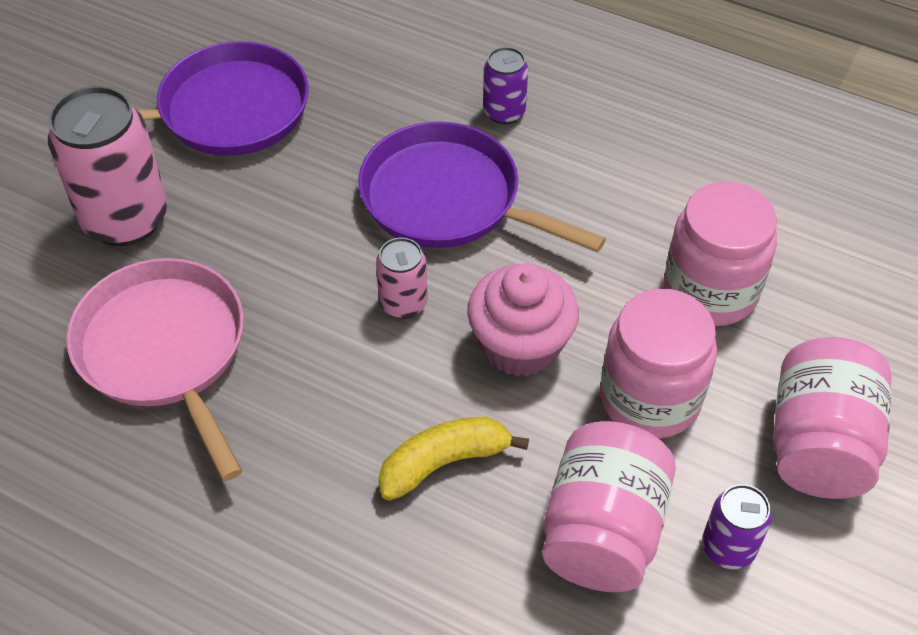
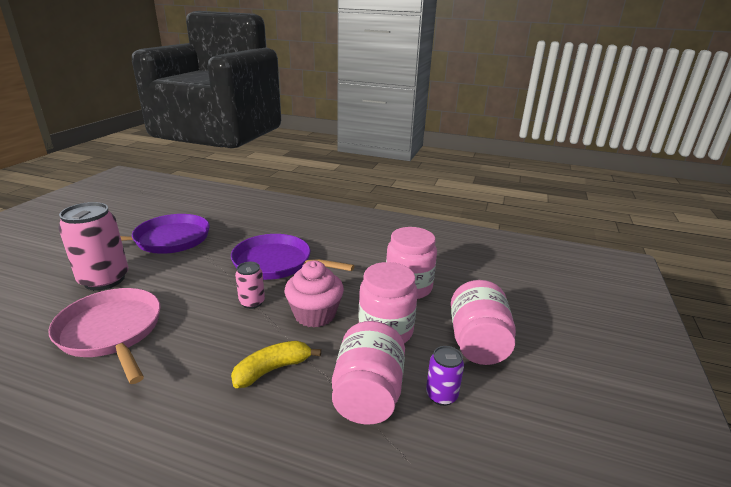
camera: 10 degrees left, 25 degrees down
(504, 112) = (303, 234): purple can -> none

